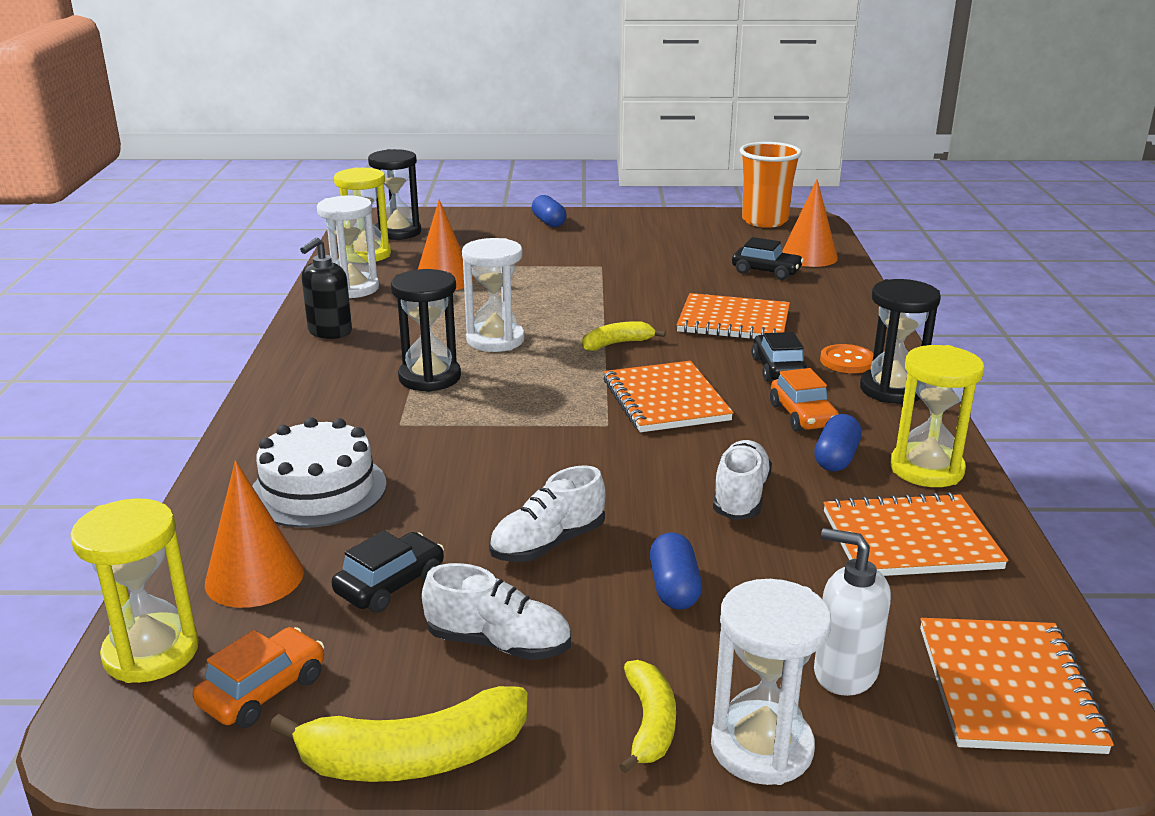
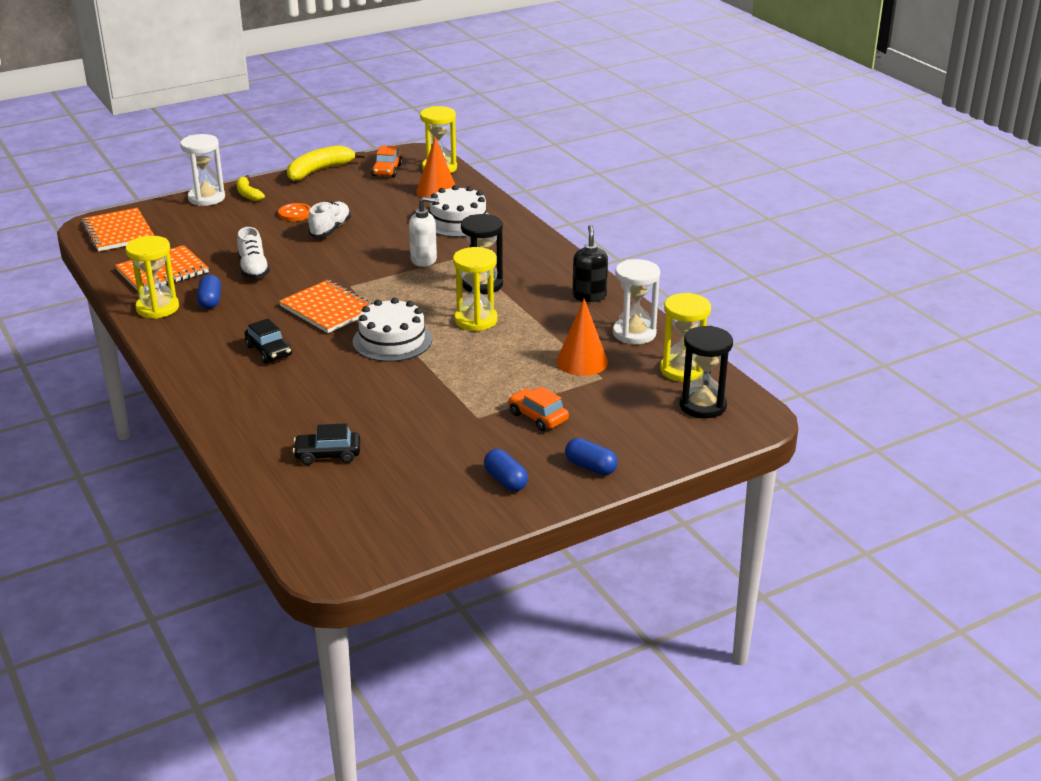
camera: 150 degrees right, 5 degrees up
(390, 584) = (380, 202): black car -> none
(495, 340) = (476, 320): white hourglass -> yellow hourglass
(498, 643) = (319, 198): white shoe -> none
(617, 344) = (392, 340): yellow banana -> white cake
(674, 588) = (263, 229): blue capsule -> blue capsule (505, 480)
(733, 321) = (323, 385): orange notebook -> none
(764, 221) = (373, 546): orange cup -> none
(802, 416) = (239, 321): orange car -> orange car (538, 417)
(809, 256) = (298, 492): orange cone -> none
(844, 672) = (182, 222): white soap dispenser -> white soap dispenser (424, 260)
(847, 361) = (223, 371): orange button -> orange button (295, 214)
(892, 389) = (186, 356): black hourglass -> none

